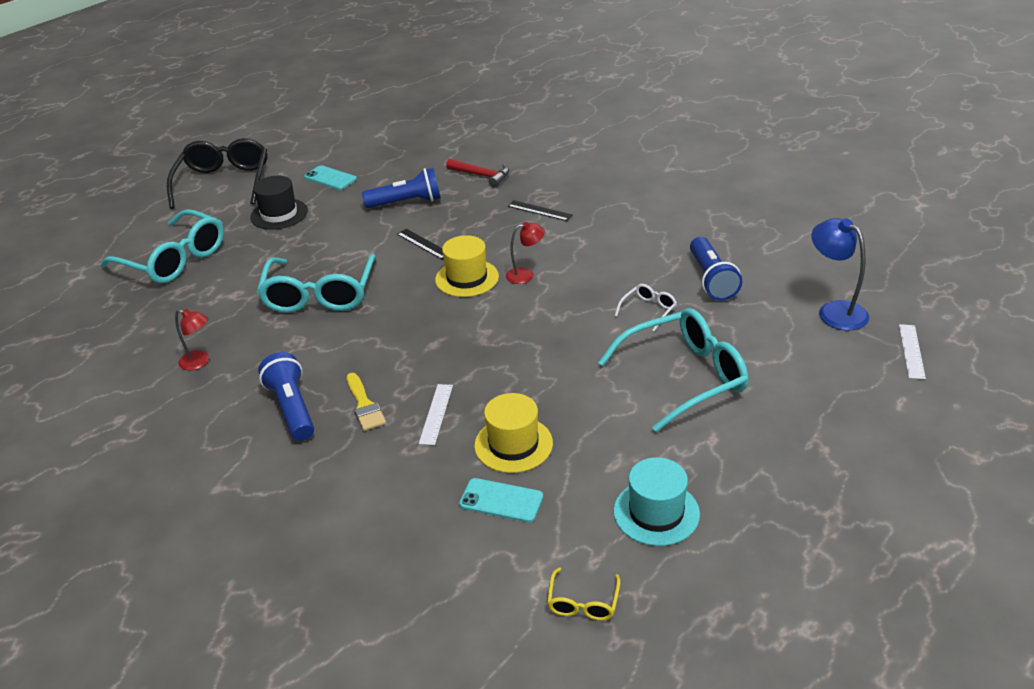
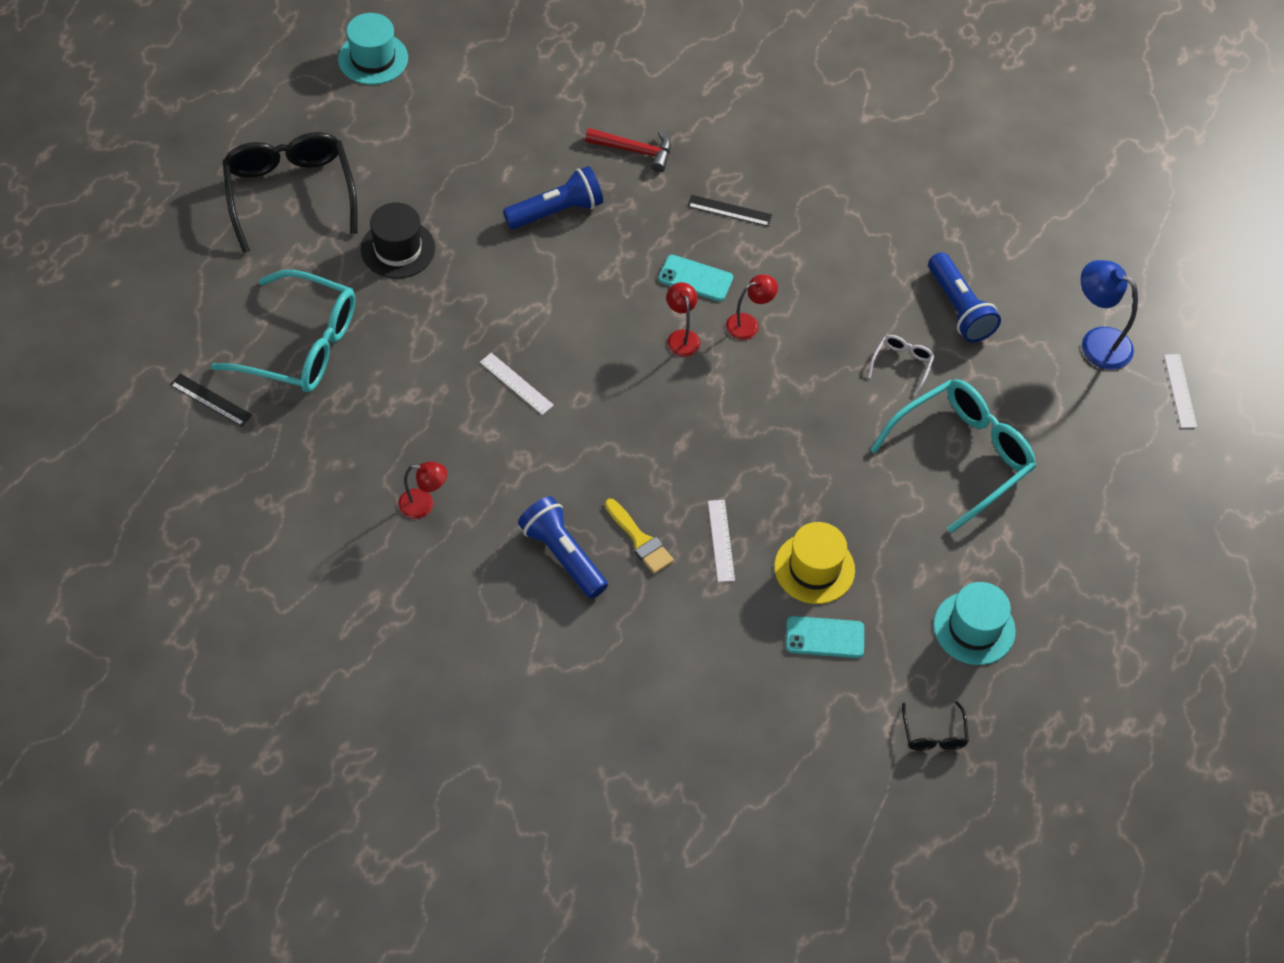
camera: 20 degrees left, 20 degrees up
(319, 294) = (516, 384): turquoise glasses -> white ruler
(323, 124) = (373, 58): none -> turquoise hat
(330, 178) = (434, 172): turquoise phone -> turquoise phone (695, 278)
(423, 244) = (608, 285): black ruler -> black ruler (210, 400)
(467, 278) = (681, 337): yellow hat -> red lamp
(583, 603) = (934, 734): yellow glasses -> black glasses

